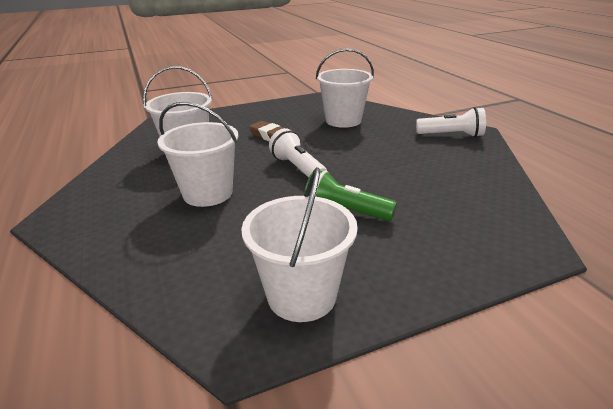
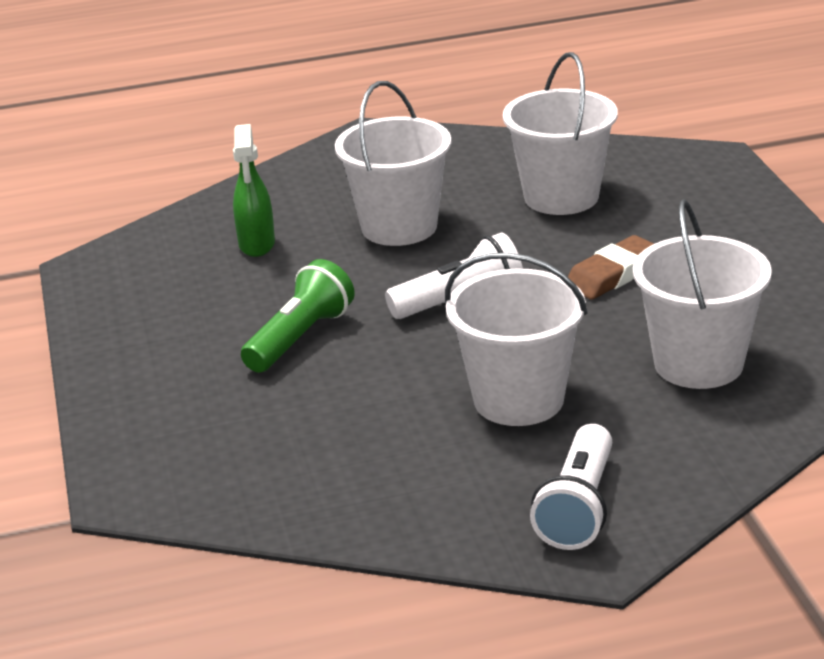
camera: 100 degrees right, 0 degrees up
(219, 247) = (257, 245): none -> green spray bottle
(302, 296) = (140, 299): white bucket -> white bucket (518, 400)

